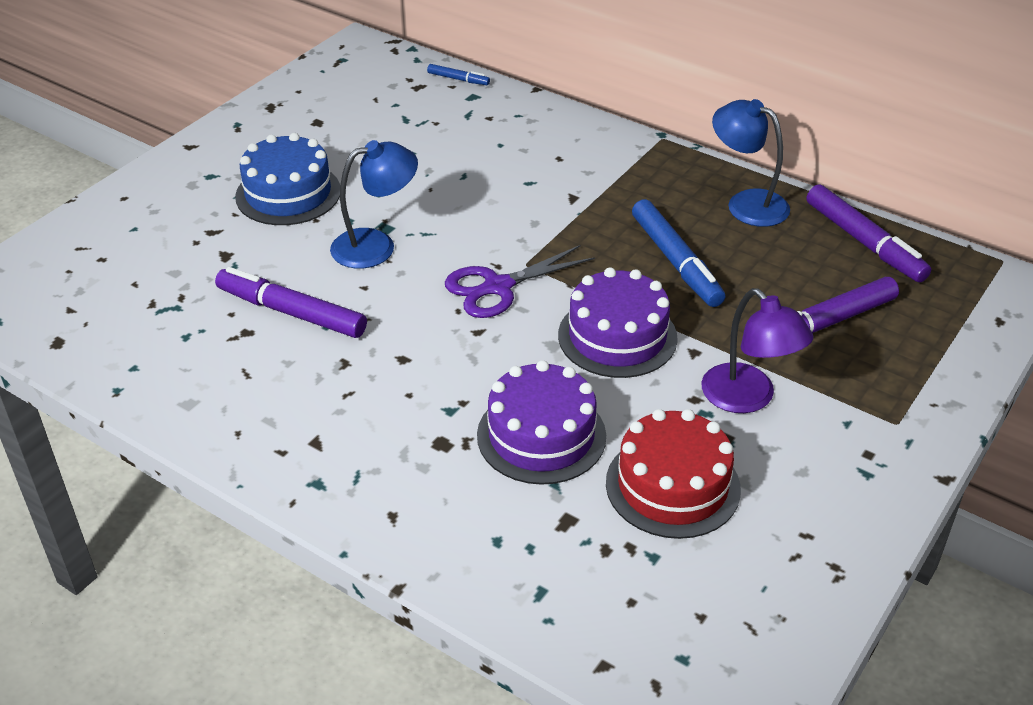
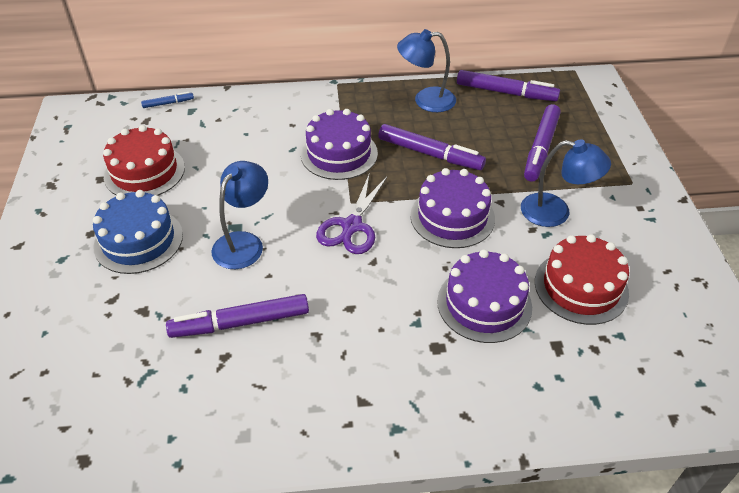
camera: 40 degrees left, 5 degrees up
(362, 134) = (144, 172): none -> red cake
(573, 211) = (339, 153): none -> purple cake
(676, 261) = (430, 154): blue marker -> purple marker
(748, 398) = (556, 212): purple lamp -> blue lamp

